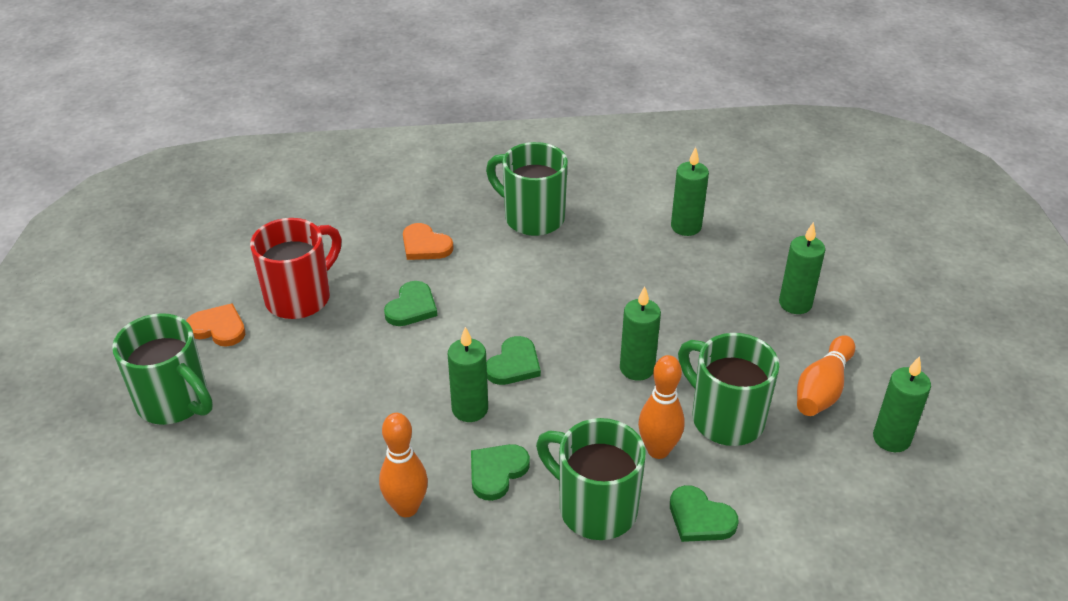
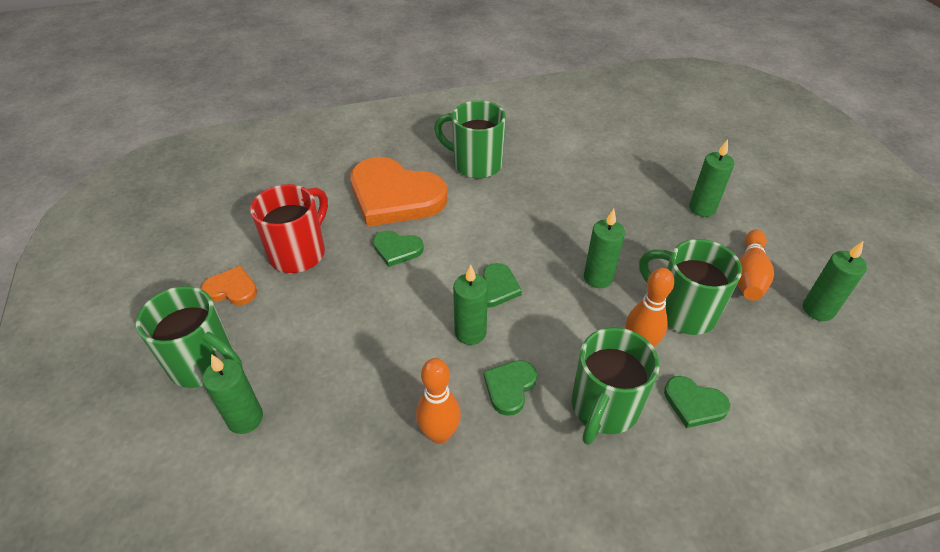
camera: 10 degrees left, 5 degrees up
(412, 307) = (397, 249): green heart -> green heart turned 90 degrees clockwise
(425, 245) = (395, 196): orange heart -> orange heart, size x2.19
(595, 508) = (603, 408): green mug -> green mug turned 90 degrees counterclockwise
(686, 227) = (597, 158): green candle -> green candle (245, 418)

